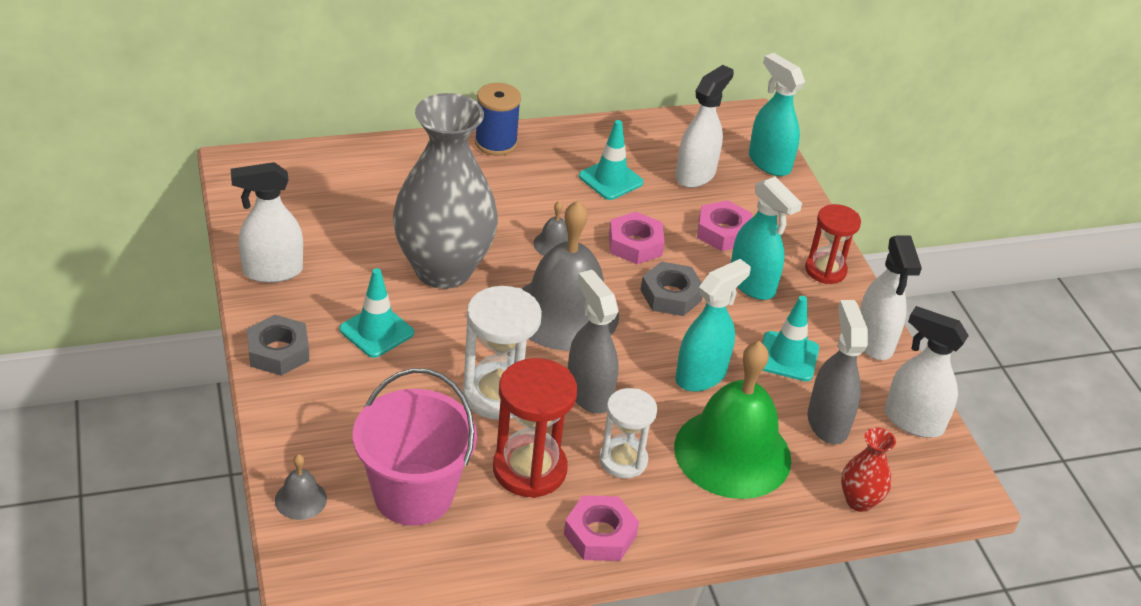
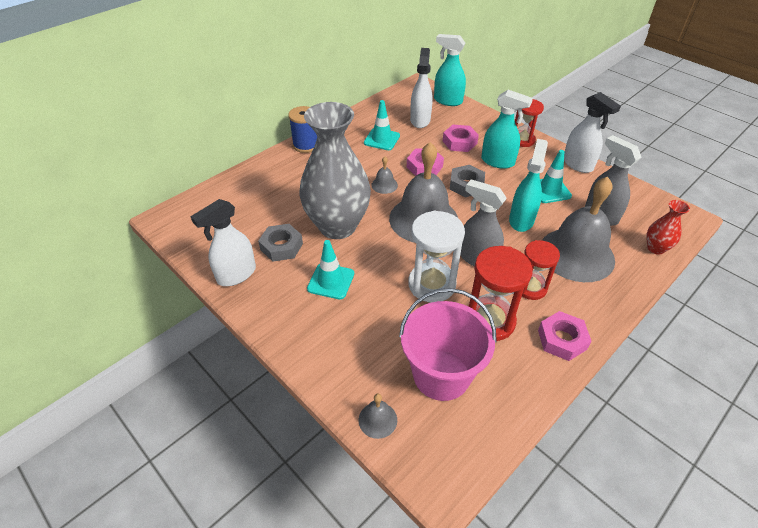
camera: 25 degrees left, 5 degrees up
(278, 352) = (281, 325): grey nut -> grey nut (281, 246)
(623, 460) = (530, 288): white hourglass -> red hourglass
(732, 453) = (576, 254): green bell -> grey bell
(913, 421) = (634, 195): white spray bottle -> none

